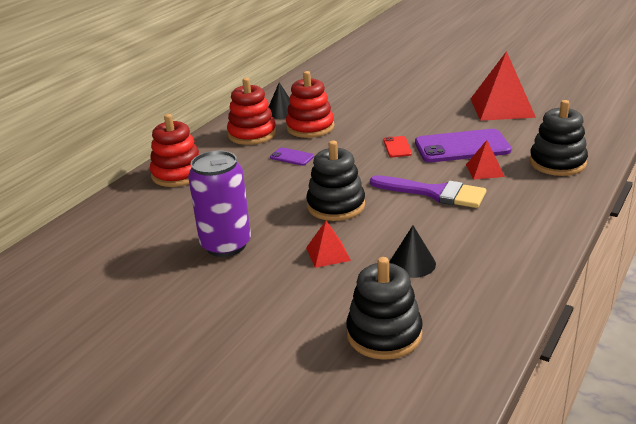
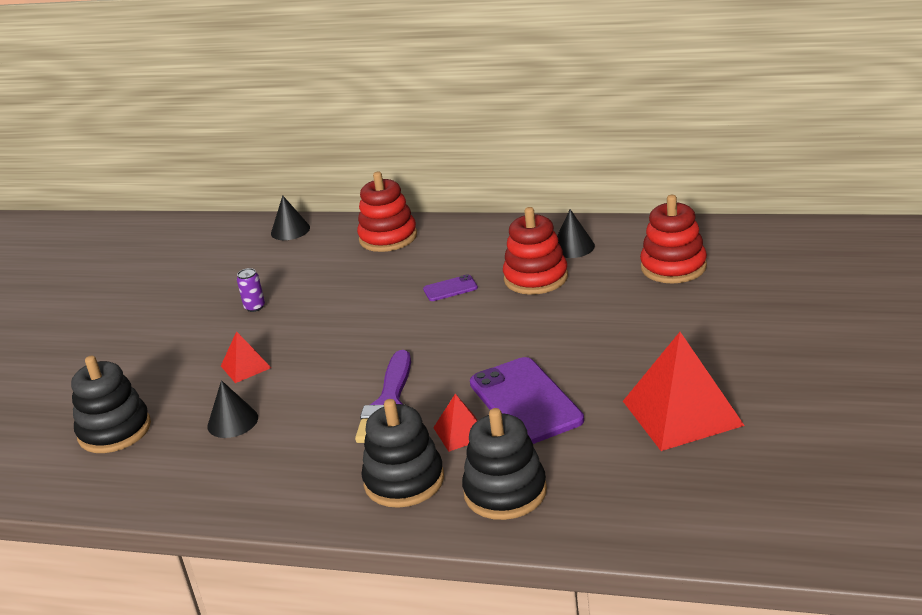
camera: 75 degrees right, 0 degrees up
(97, 219) = (290, 230): none -> black cone
(226, 245) = (255, 307): purple can -> purple can, size x0.41
(252, 134) = (500, 248): red stacking toy -> red stacking toy (673, 267)
(292, 157) = (450, 289): purple phone -> purple phone turned 60 degrees clockwise
(336, 206) = (343, 346): black stacking toy -> black stacking toy (404, 481)
(397, 147) = (504, 352): red phone -> none

